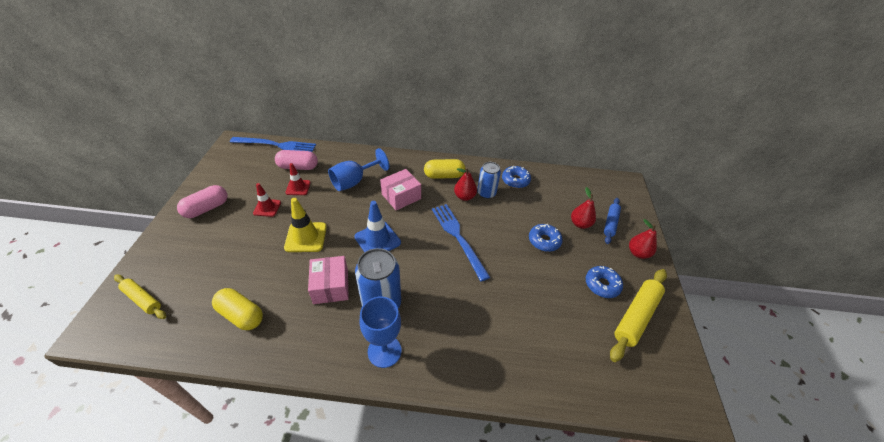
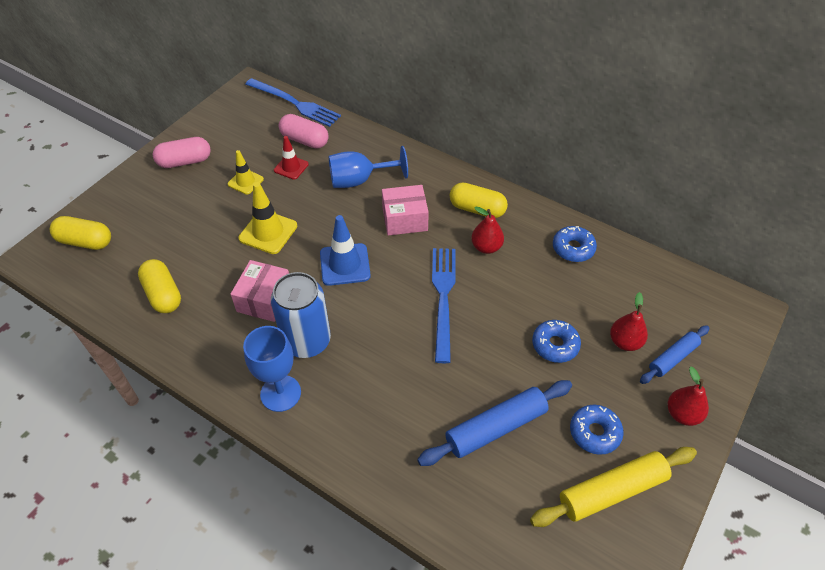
camera: 30 degrees right, 5 degrees up
(142, 299) = (85, 241): yellow rolling pin -> yellow capsule
(267, 208) = (245, 182): red traffic cone -> yellow traffic cone
(486, 193) = (519, 252): blue can -> none
(545, 308) = (496, 428): none -> blue rolling pin

